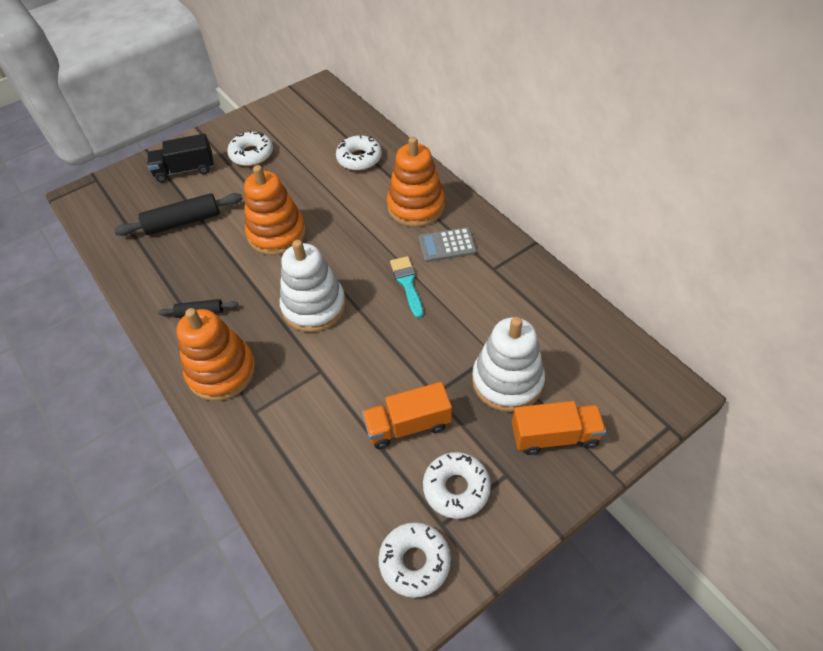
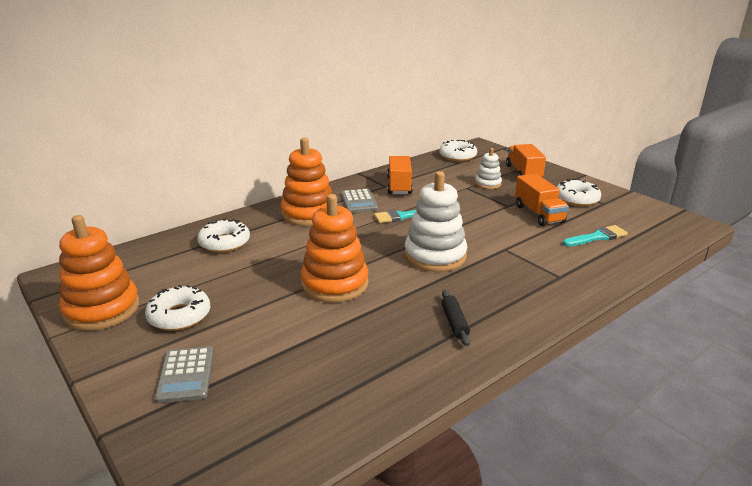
camera: 95 degrees left, 25 degrees down
(183, 222) = (302, 359): black rolling pin -> none
(185, 170) = (186, 375): black truck -> grey calculator
(222, 371) = (525, 299): orange stacking toy -> orange stacking toy (102, 309)
(337, 480) = (597, 237): none -> turquoise brush
(415, 562) = (634, 210): white donut -> white donut (457, 156)
(494, 282) = (399, 186): none -> orange truck
(507, 381) = (488, 184): white stacking toy -> white stacking toy, size x0.53

